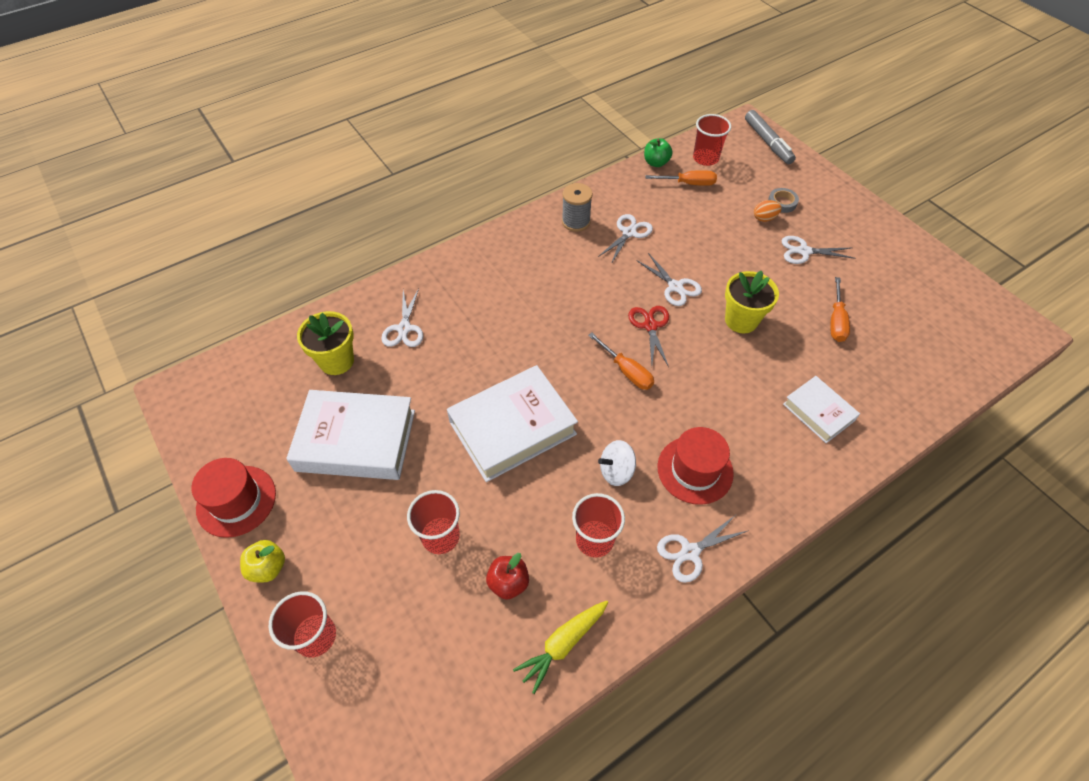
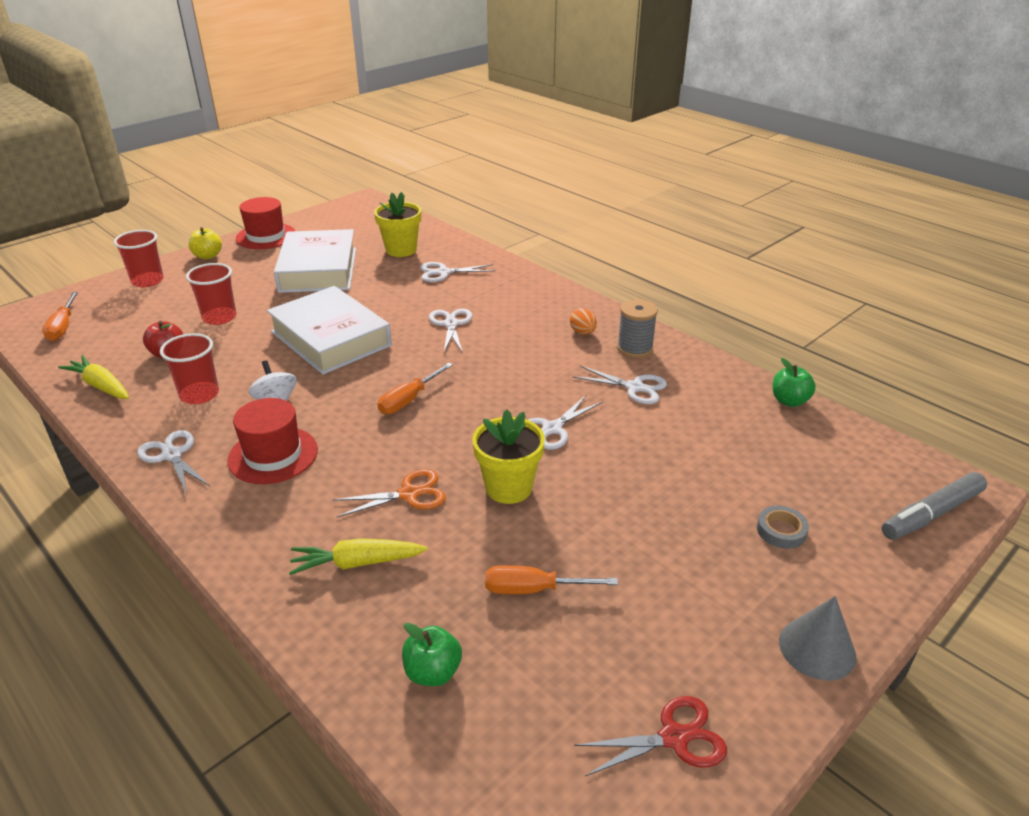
camera: 80 degrees right, 20 degrees down
(650, 326) = (480, 412): red scissors -> red scissors (674, 737)
(688, 183) = (764, 432): orange screwdriver -> orange screwdriver (63, 327)
(705, 158) = (834, 446): red cup -> none
(746, 378) = (409, 494): none -> orange scissors
(764, 218) = (731, 510): orange egg -> orange egg (582, 332)
(804, 251) = (675, 555): white scissors -> white scissors (451, 324)
(818, 412) = (356, 563): white book -> yellow carrot
(868, 215) = (817, 648): none -> grey cone
(904, 376) = (433, 672): none -> green apple

